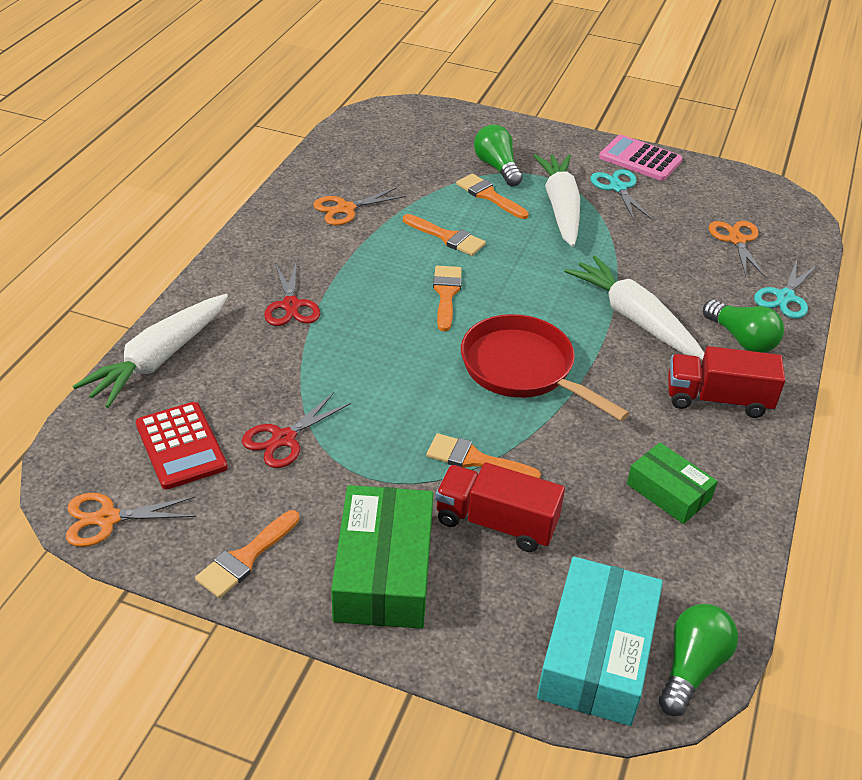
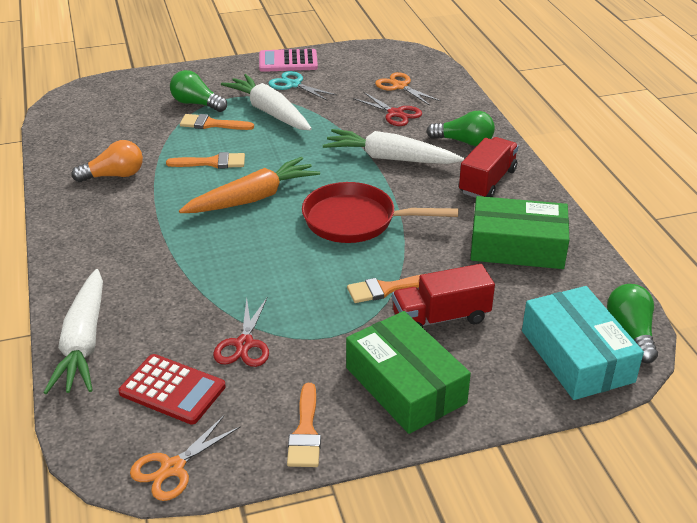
camera: 35 degrees left, 5 degrees down
(291, 305) = (147, 257): red scissors -> red scissors (395, 113)
(345, 209) = (114, 175): orange scissors -> orange light bulb
(446, 294) = (253, 198): orange brush -> orange carrot
(668, 492) = (517, 246): green box -> green box, size x1.70
(717, 399) = (487, 182): red truck -> red truck turned 150 degrees clockwise
(785, 297) = (462, 107): turquoise scissors -> none

